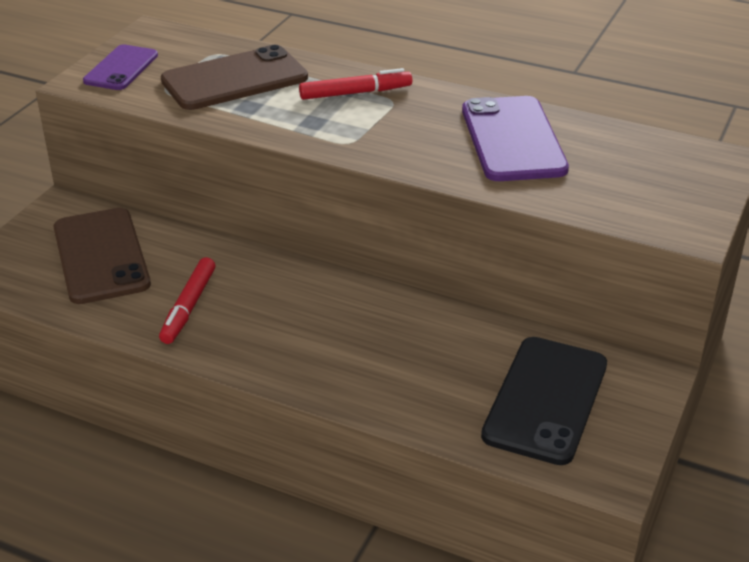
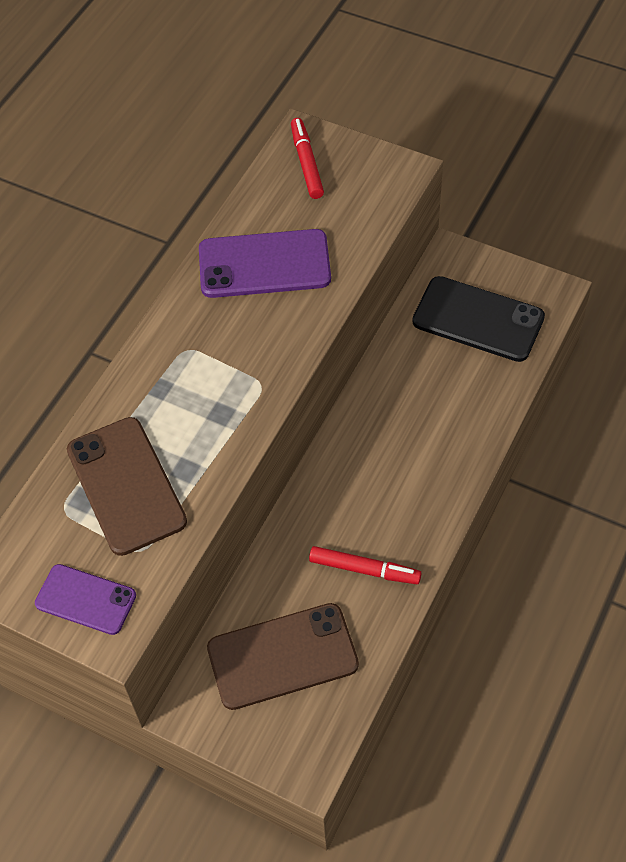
camera: 85 degrees left, 20 degrees up
(355, 93) = (167, 379): red marker -> red marker (306, 163)

